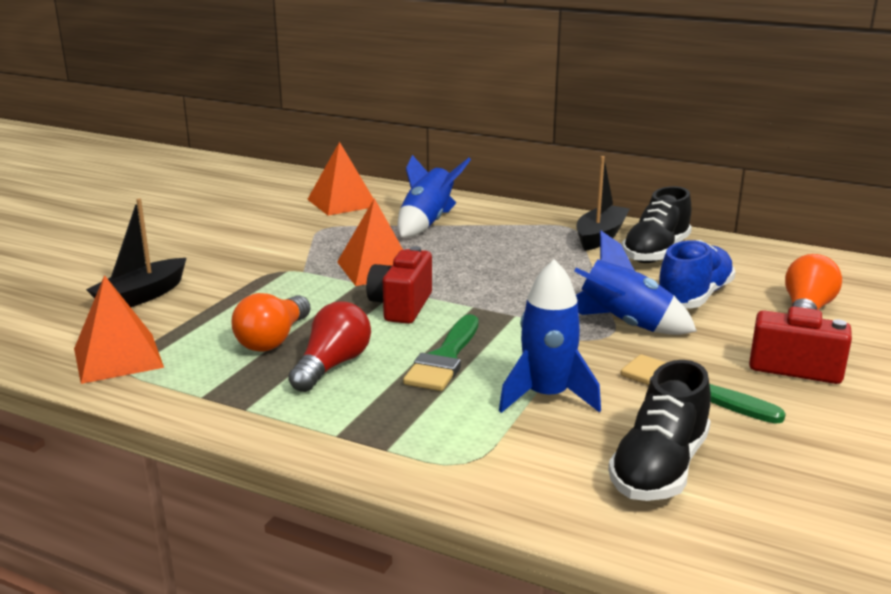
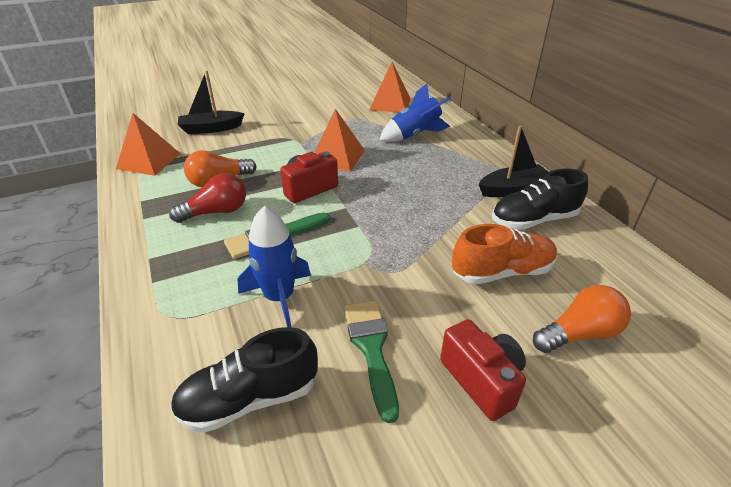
camera: 40 degrees right, 15 degrees up
(624, 325) = (413, 269): blue rocket -> none
(694, 297) = (502, 272): blue shoe -> orange shoe

